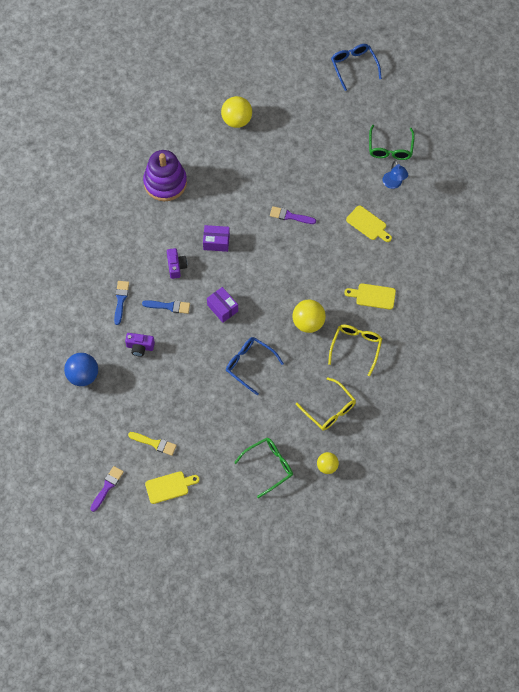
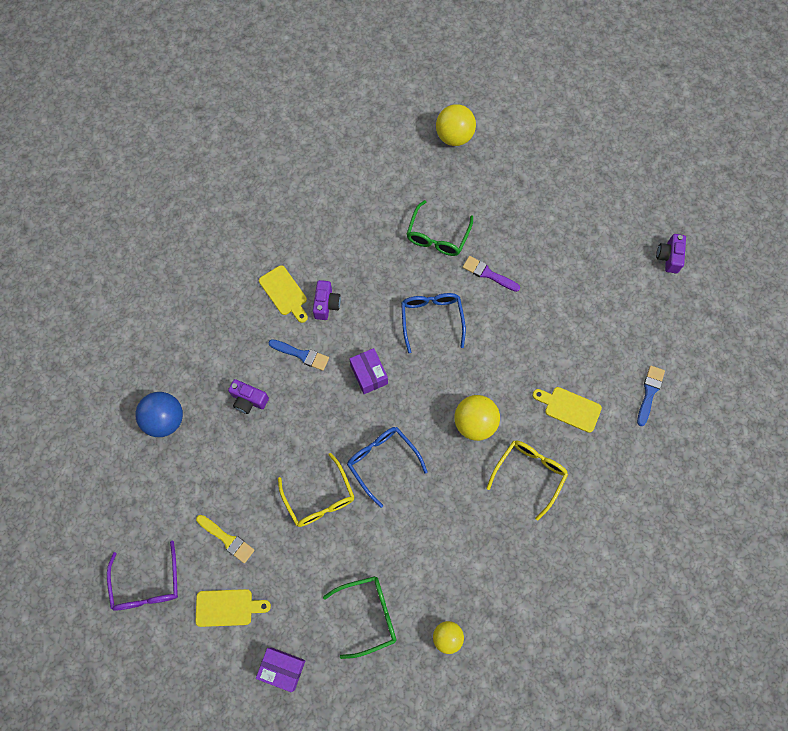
camera: 15 degrees right, 5 degrees up
(107, 487) = (147, 584): purple brush -> purple glasses
(120, 300) = (244, 331): blue brush -> blue brush (649, 392)
(165, 183) = (344, 194): purple stacking toy -> none
(216, 242) = (385, 285): purple box -> purple box (282, 668)
(329, 409) = (471, 554): yellow glasses -> yellow glasses (319, 498)
(354, 66) = (617, 104): blue glasses -> blue glasses (431, 319)
(368, 224) = (586, 309): yellow cutting board -> yellow cutting board (284, 293)
(390, 148) = (639, 217): green glasses -> green glasses (437, 236)
(394, 184) = (632, 264): blue lamp -> none
(419, 173) = (669, 257): none -> purple camera

